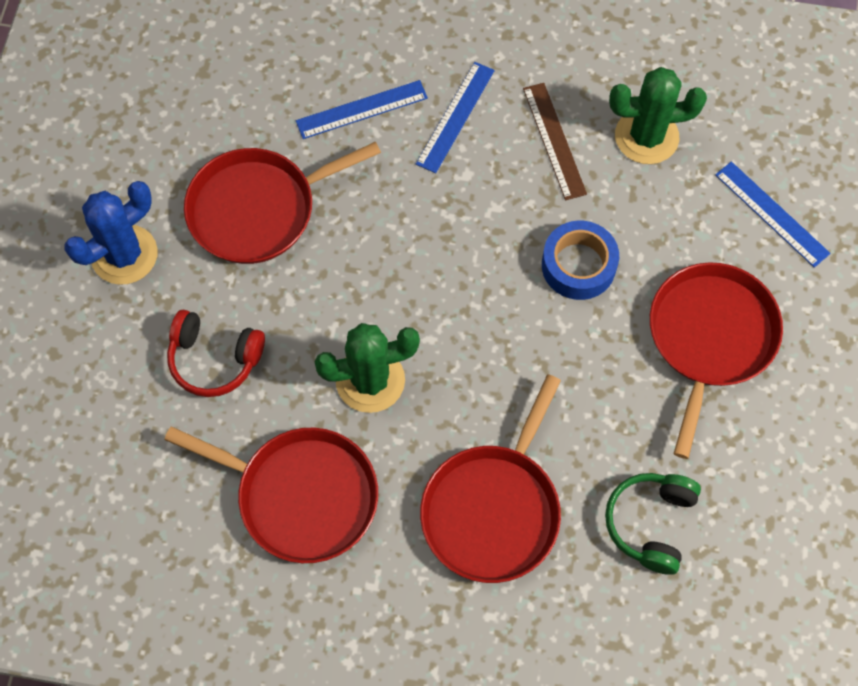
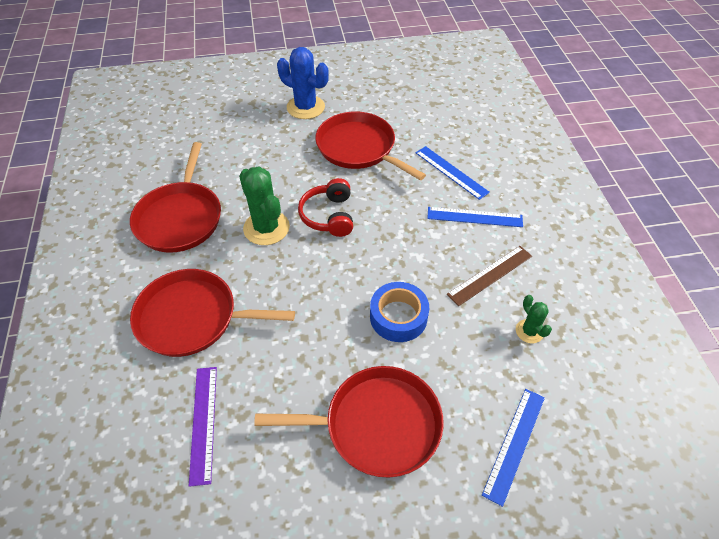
camera: 70 degrees right, 15 degrees down
(214, 359) = (256, 158): red headphones -> red headphones (329, 216)
(646, 137) = (529, 331): green cactus -> green cactus, size x0.53
(650, 523) = (203, 423): green headphones -> purple ruler

